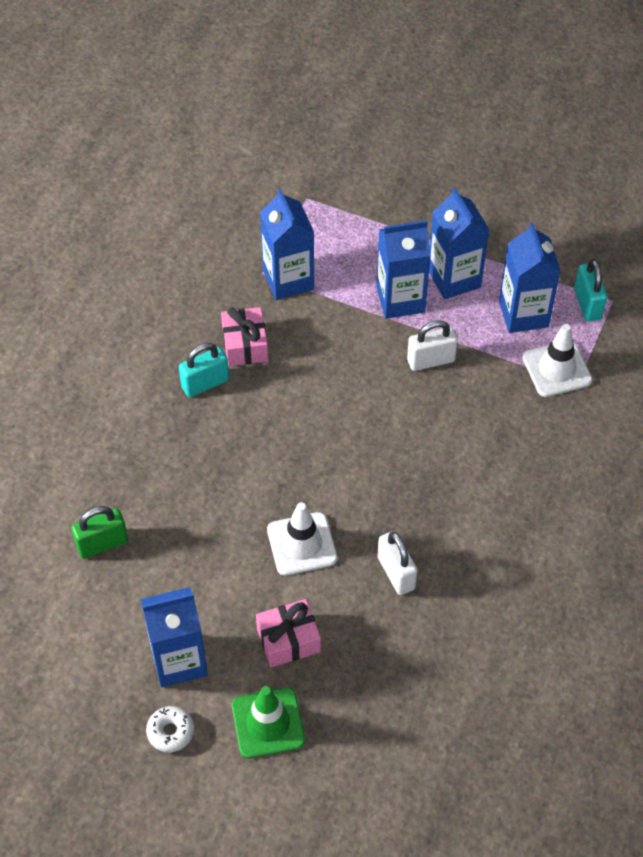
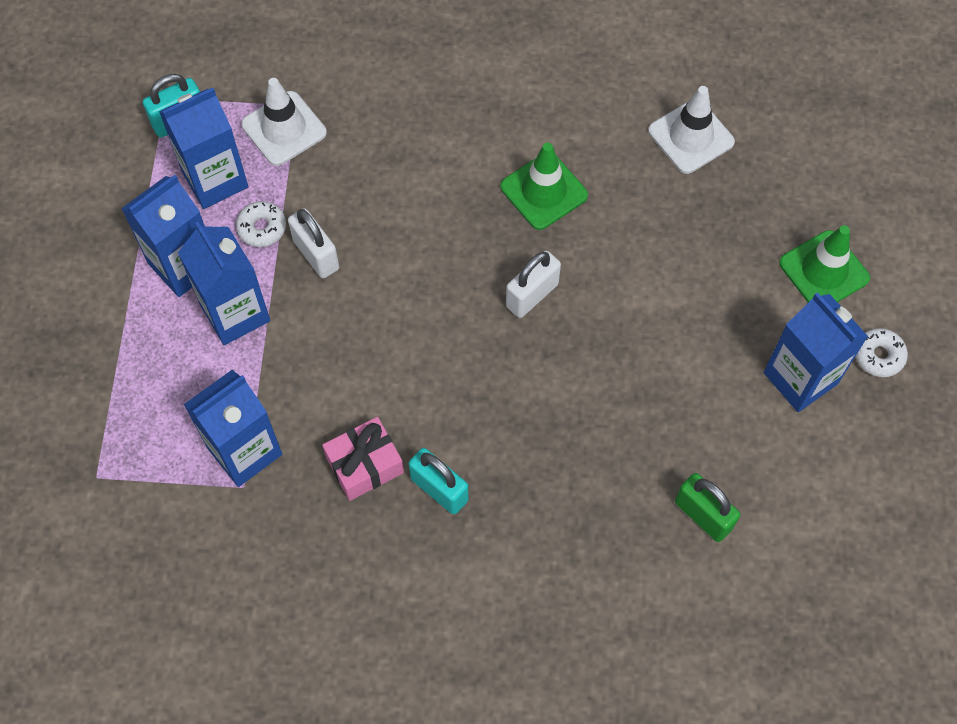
camera: 110 degrees left, 10 degrees up
(288, 640) = (727, 283): pink gift -> none
(302, 544) = (611, 308): white traffic cone -> white traffic cone (691, 136)
(396, 573) = (605, 209): white padlock -> white padlock (532, 295)
(430, 532) = (544, 191): none -> green traffic cone
(468, 333) = (262, 228): none -> white donut

